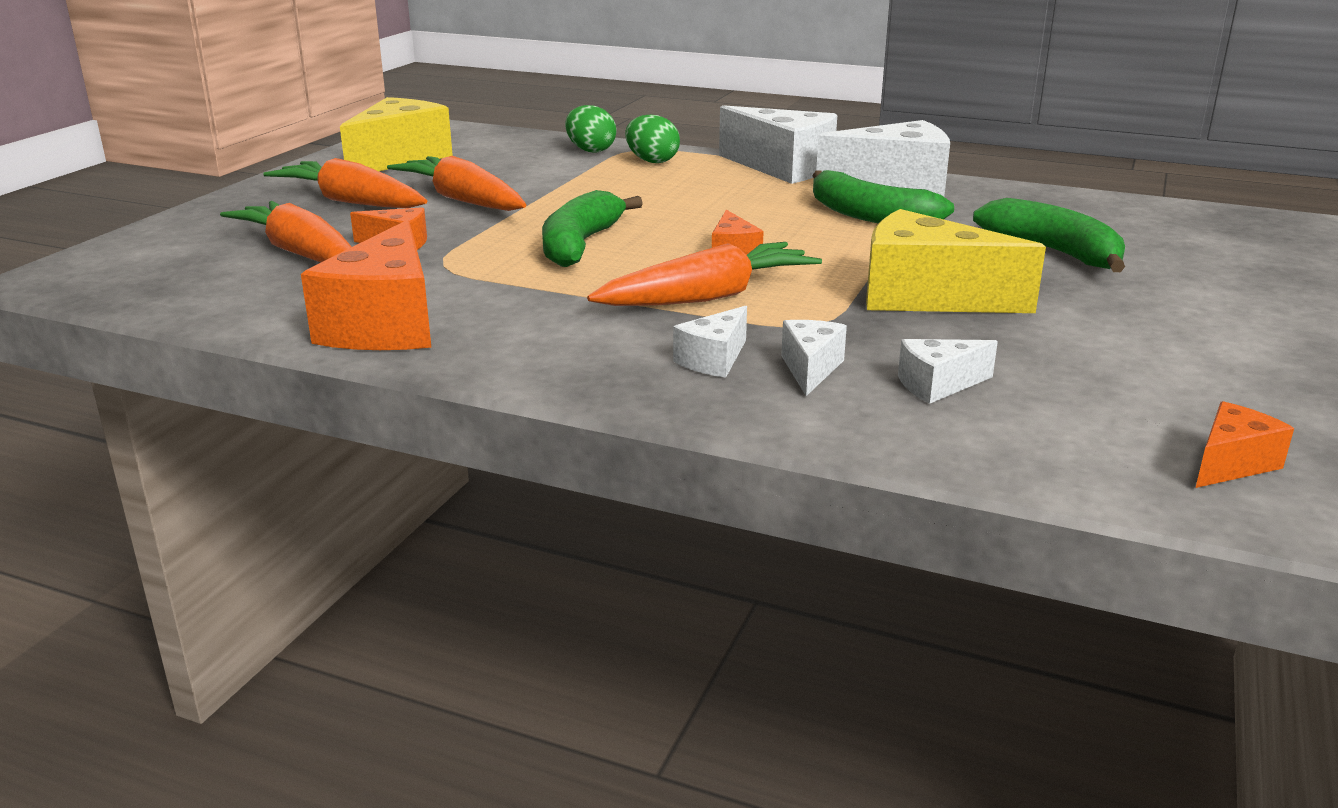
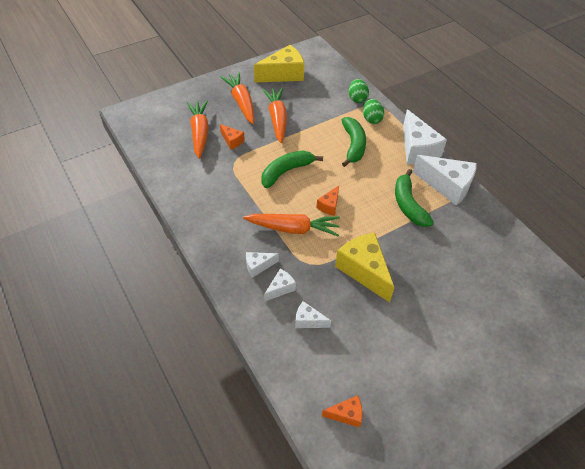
camera: 35 degrees right, 25 degrees up
(386, 325) = (188, 192): orange cheese -> none
(1054, 252) = (448, 269): green banana -> green banana (353, 145)

